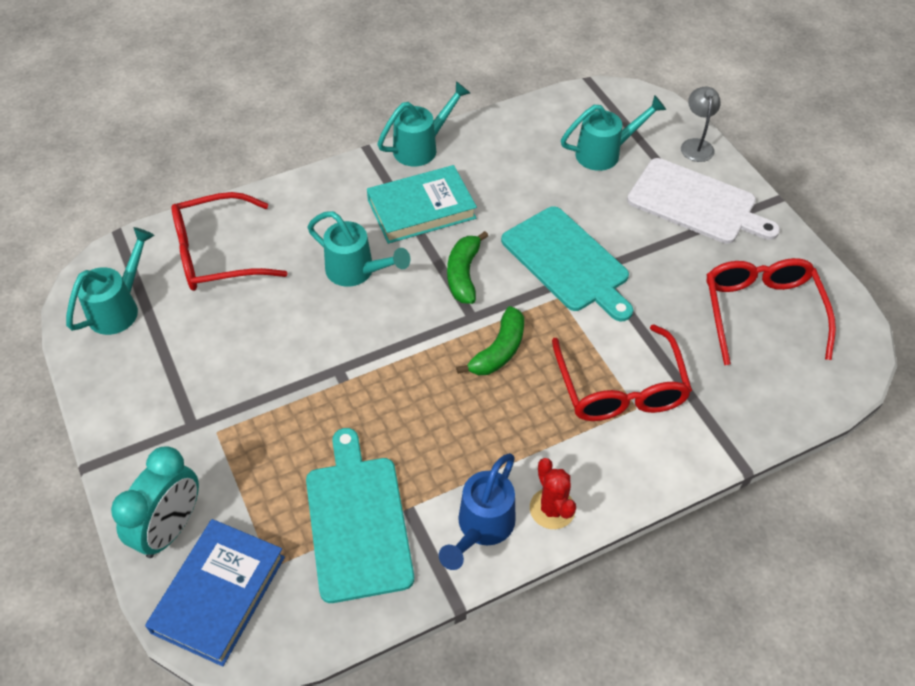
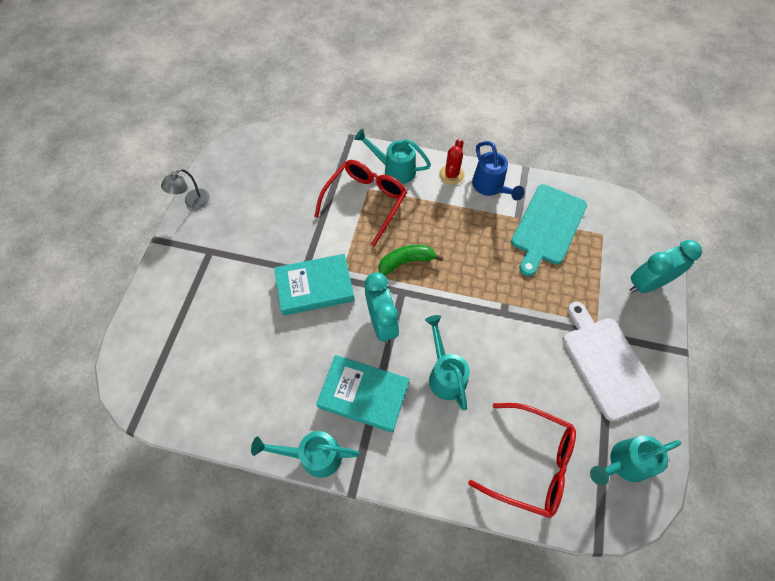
camera: 140 degrees left, 10 degrees up
(219, 594) = (634, 238): blue book -> none
(463, 274) = (382, 323): green banana -> turquoise clock
(481, 528) = (490, 187): blue watering can -> blue watering can turned 90 degrees clockwise
(568, 262) = (315, 287): turquoise cutting board -> turquoise book
(605, 153) = (203, 348): turquoise watering can -> turquoise watering can (394, 169)
(696, 145) = (144, 310): grey lamp -> grey lamp (193, 202)
(696, 203) = (200, 270): white cutting board -> white cutting board (606, 363)
(761, 312) = (254, 188): red glasses -> none

